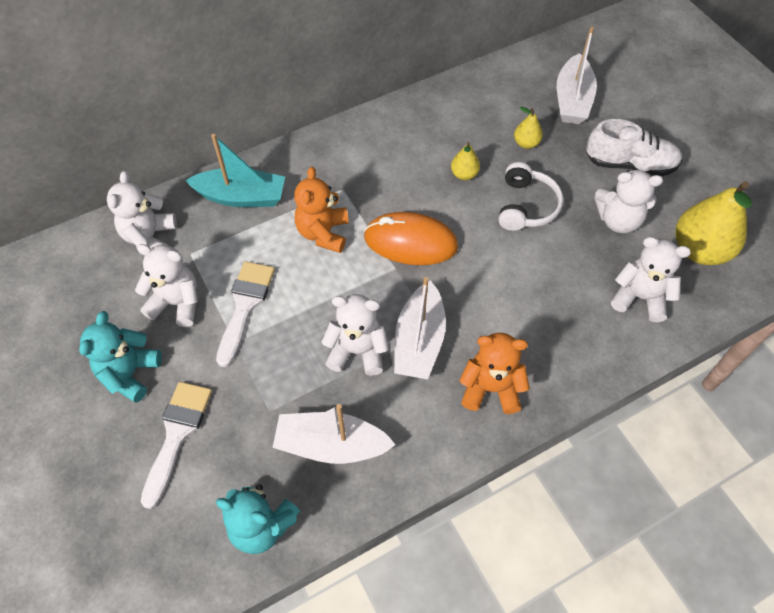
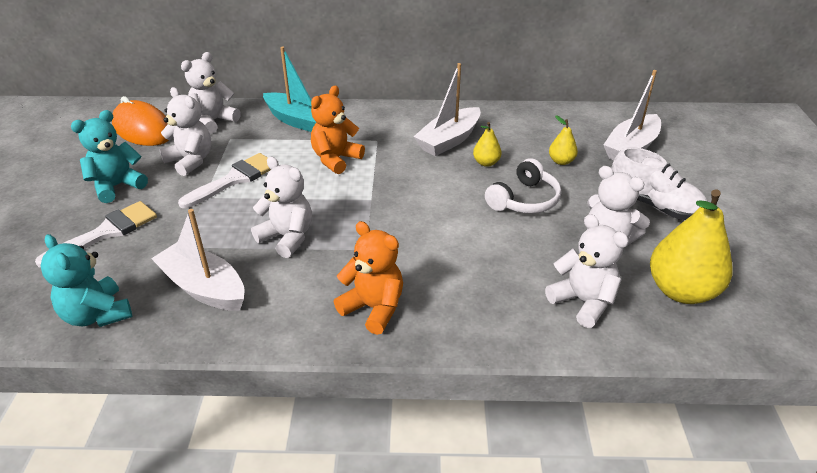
camera: 30 degrees right, 20 degrees down
(410, 242) = (399, 188): orange mouse -> orange mouse (143, 129)
(419, 341) = (343, 251): white boat -> white boat (449, 140)

